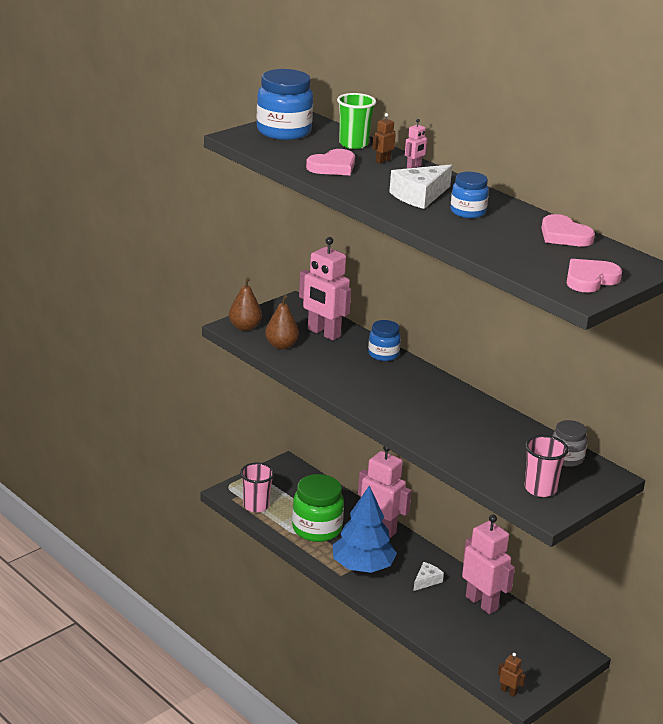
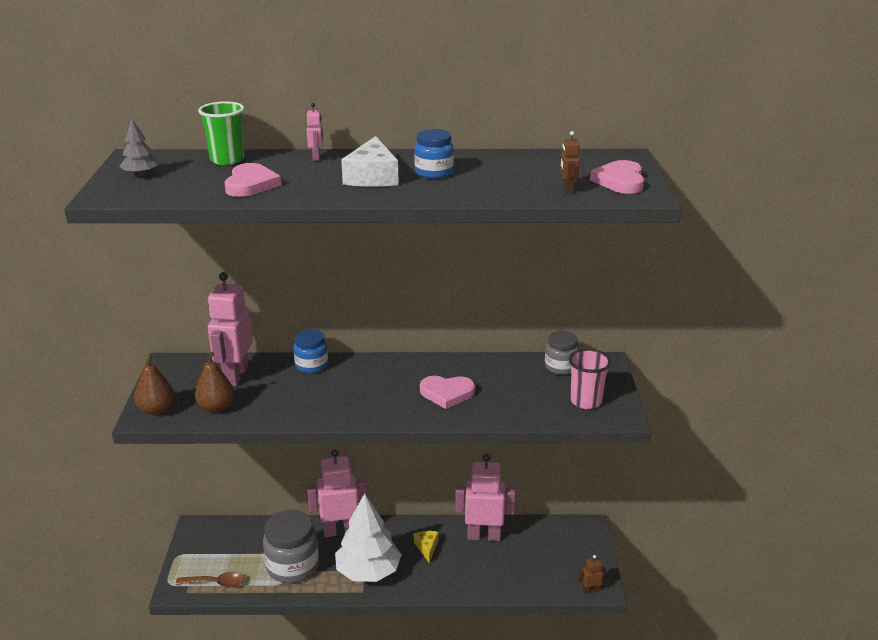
camera: 45 degrees left, 0 degrees up
(256, 506) = (216, 583): pink cup -> brown spoon
(284, 131) = (141, 174): blue jar -> grey tree
(317, 529) = (292, 566): green jar -> grey jar
(323, 333) = (235, 376): pink robot -> pink robot turned 105 degrees clockwise
(363, 566) = (368, 571): blue tree -> white tree
(382, 161) = (281, 163): brown robot -> brown robot (567, 189)
(426, 581) = (427, 547): white cheese -> yellow cheese
(564, 235) = (532, 159): pink heart -> pink heart (447, 393)

